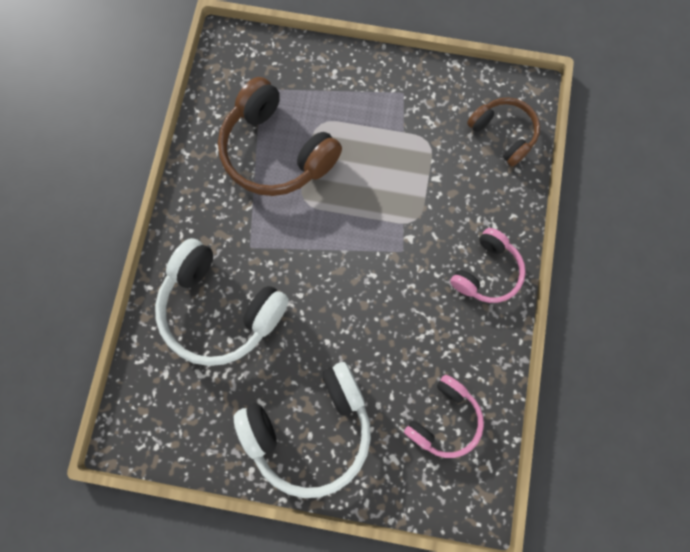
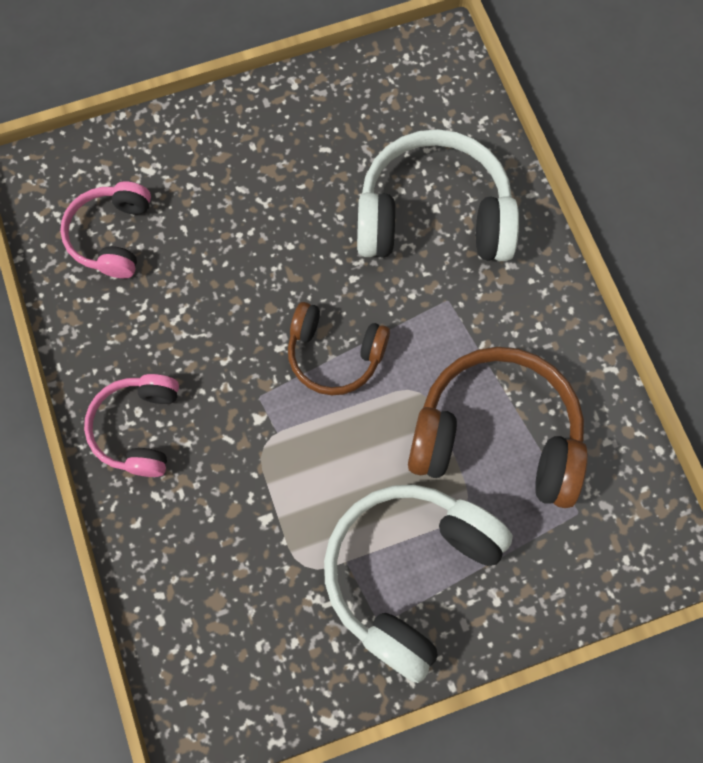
camera: 150 degrees right, 5 degrees down
(310, 429) = (255, 152): white headphones -> white headphones (409, 573)
(503, 134) = (204, 640): brown headphones -> brown headphones (334, 354)

